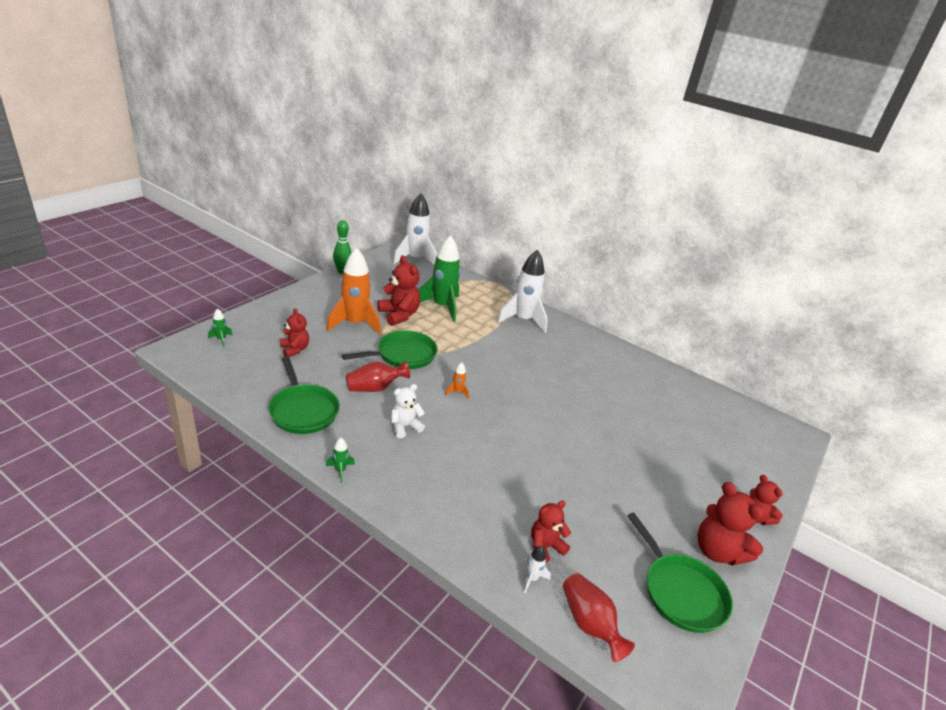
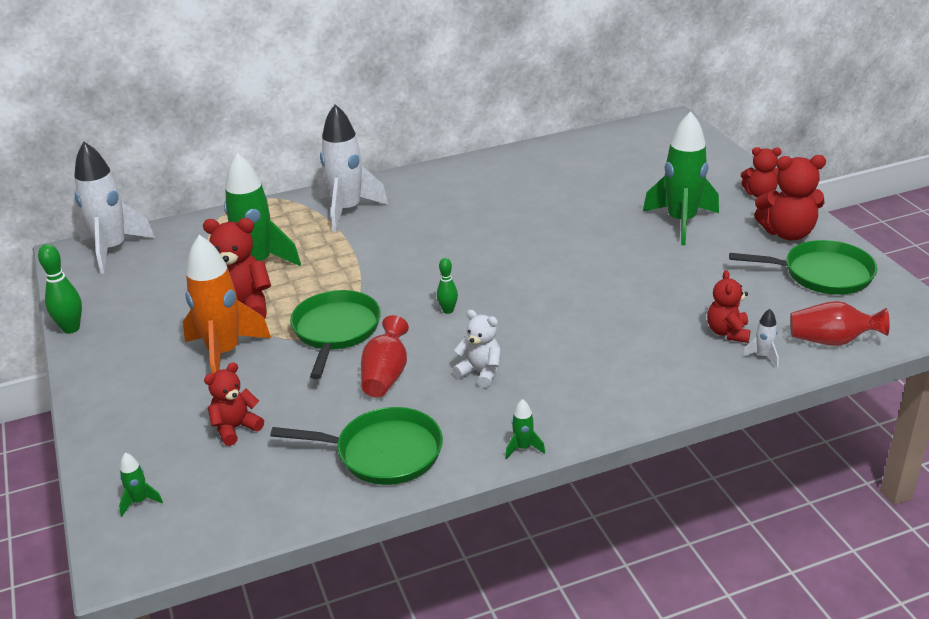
camera: 50 degrees left, 0 degrees up
(295, 349) = (235, 428): red teddy bear -> red teddy bear turned 45 degrees counterclockwise
(404, 427) = (480, 372): white teddy bear -> white teddy bear turned 120 degrees clockwise
(457, 392) = (448, 310): orange rocket -> green bowling pin
(664, 478) = (681, 222): none -> green rocket

